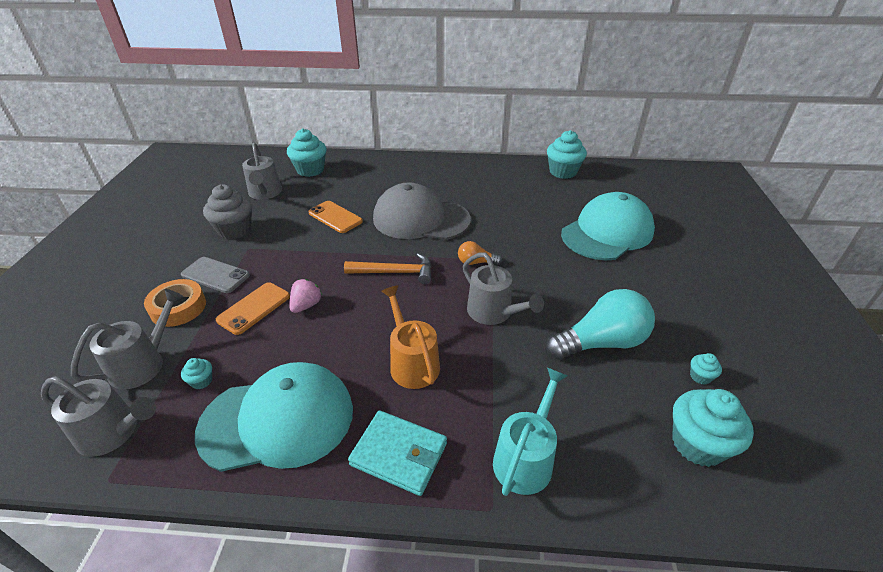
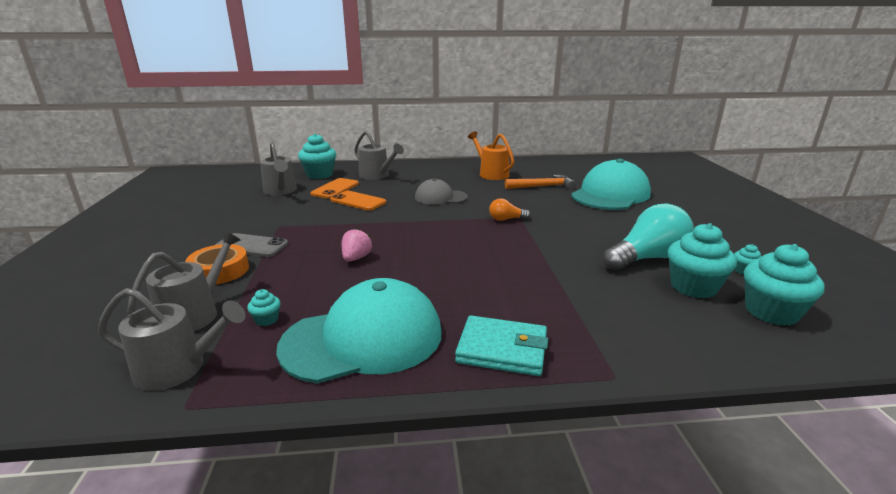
camera: 10 degrees left, 15 degrees down
(235, 230) = (259, 215): grey cupcake -> none
(254, 308) = (302, 264): orange phone -> orange phone (335, 189)
(395, 272) = (434, 231): orange hammer -> orange hammer (543, 186)
(412, 363) = (481, 286): orange watering can -> orange watering can (491, 174)
(420, 219) = (440, 197): grey cap -> grey cap, size x0.57
(493, 312) = (540, 248): grey watering can -> grey watering can (377, 175)
(525, 458) = (626, 338): turquoise watering can -> none
(563, 172) = (551, 164): turquoise cupcake -> turquoise cupcake (693, 287)

